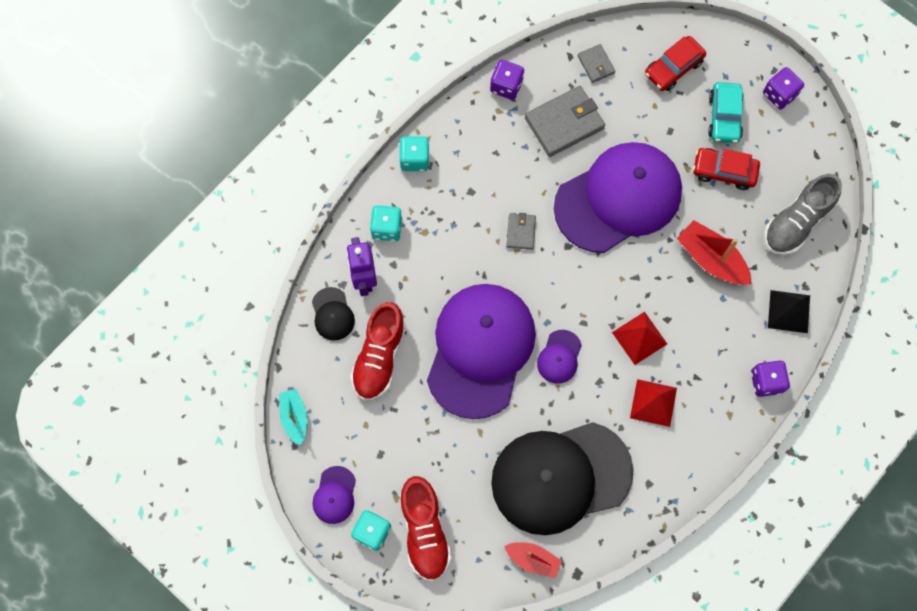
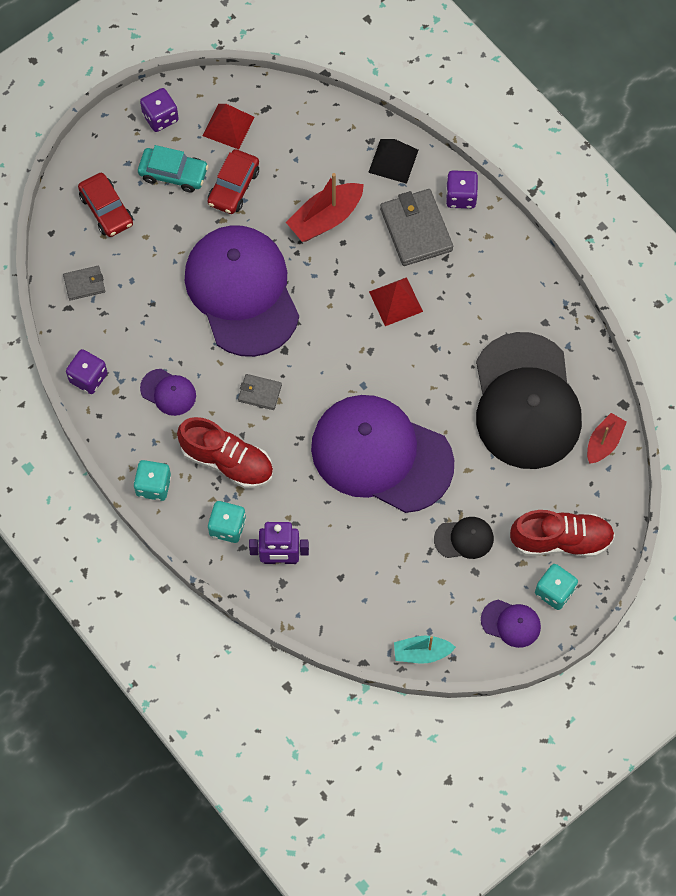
camera: 80 degrees left, 5 degrees down
(332, 314) = (314, 597): black cap -> black cap (464, 539)
(379, 357) = (370, 556): red shoe -> red shoe (227, 461)
(559, 357) = (402, 380): purple cap -> purple cap (168, 392)
(564, 123) = (145, 328): grey wallet -> grey wallet (416, 229)
(653, 403) = (464, 302): red pyramid -> red pyramid (228, 126)
(796, 222) = (302, 133): grey shoe -> none

